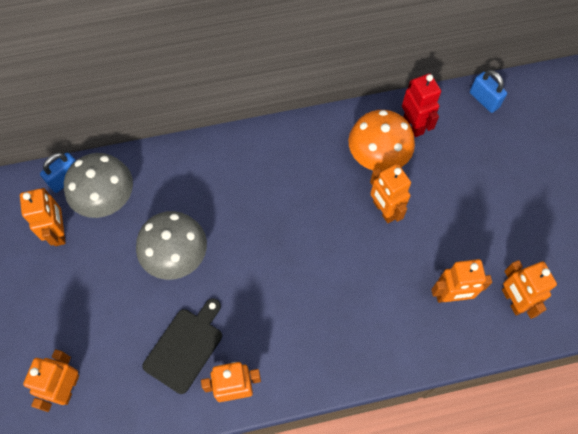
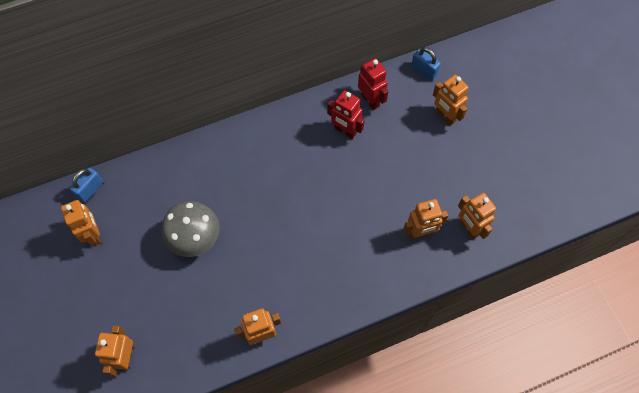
camera: 10 degrees left, 0 degrees up
(106, 199) = (128, 201): grey mushroom -> none
(185, 347) = (215, 308): black cutting board -> none
(377, 157) = (345, 131): orange mushroom -> red robot
(384, 210) = (357, 173): orange robot -> orange robot (445, 116)

